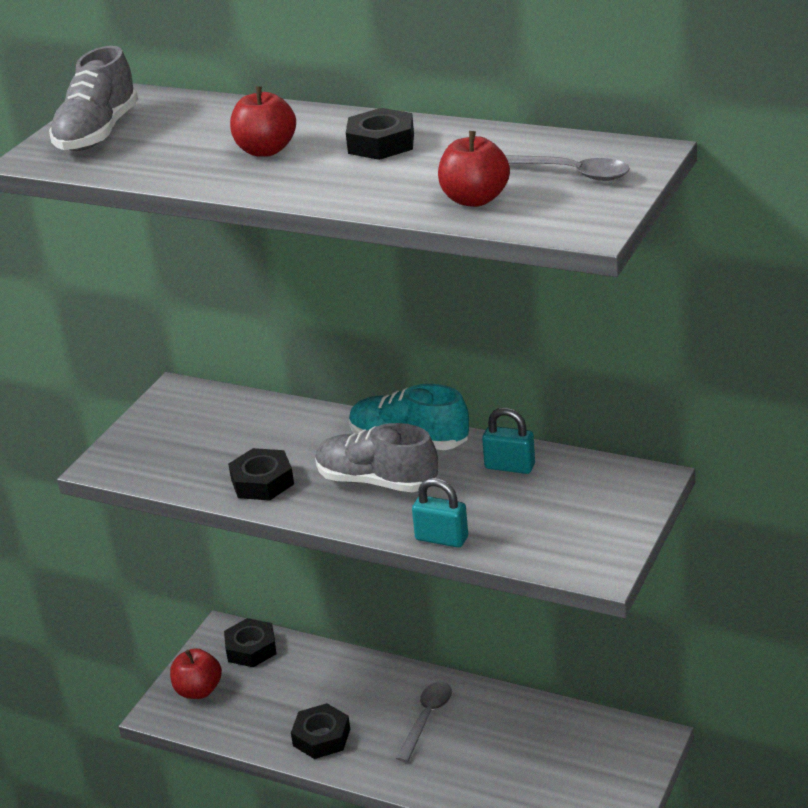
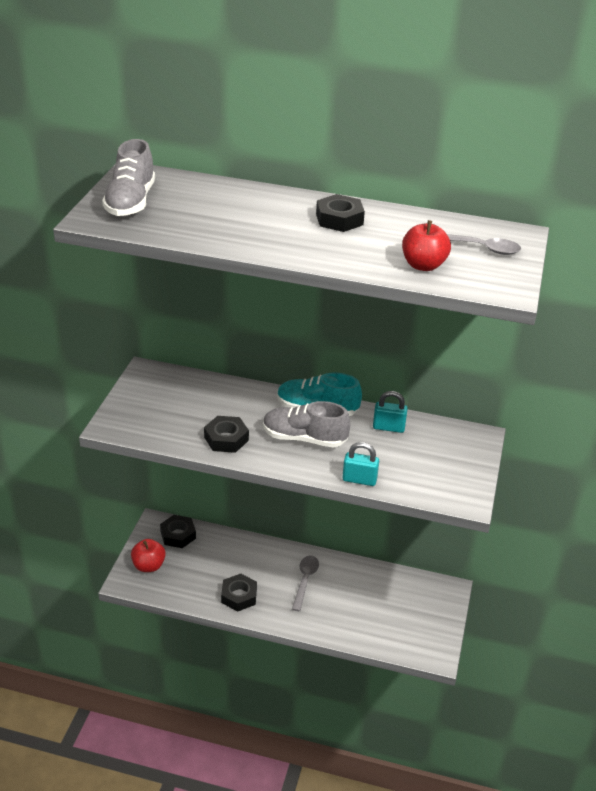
camera: 15 degrees left, 5 degrees up
(266, 150) = (260, 221): red apple -> none

